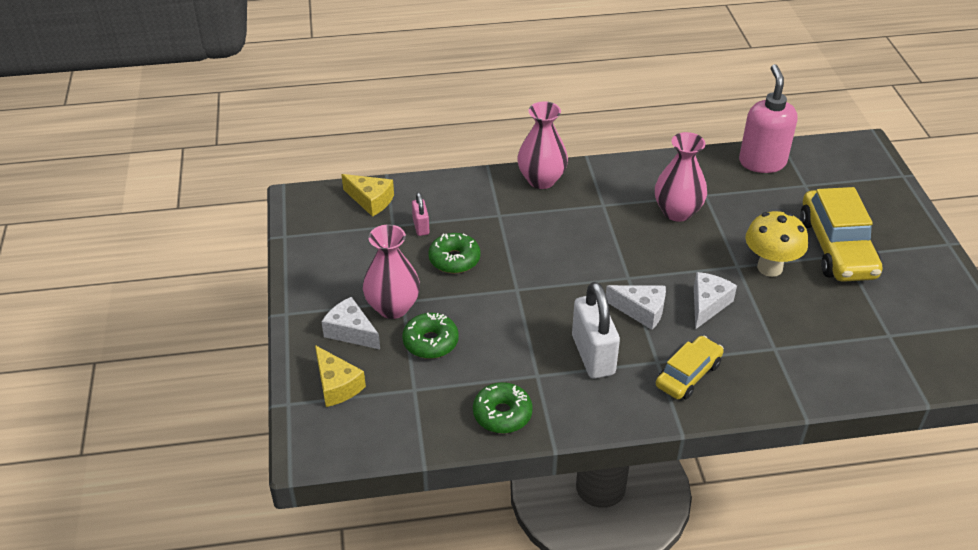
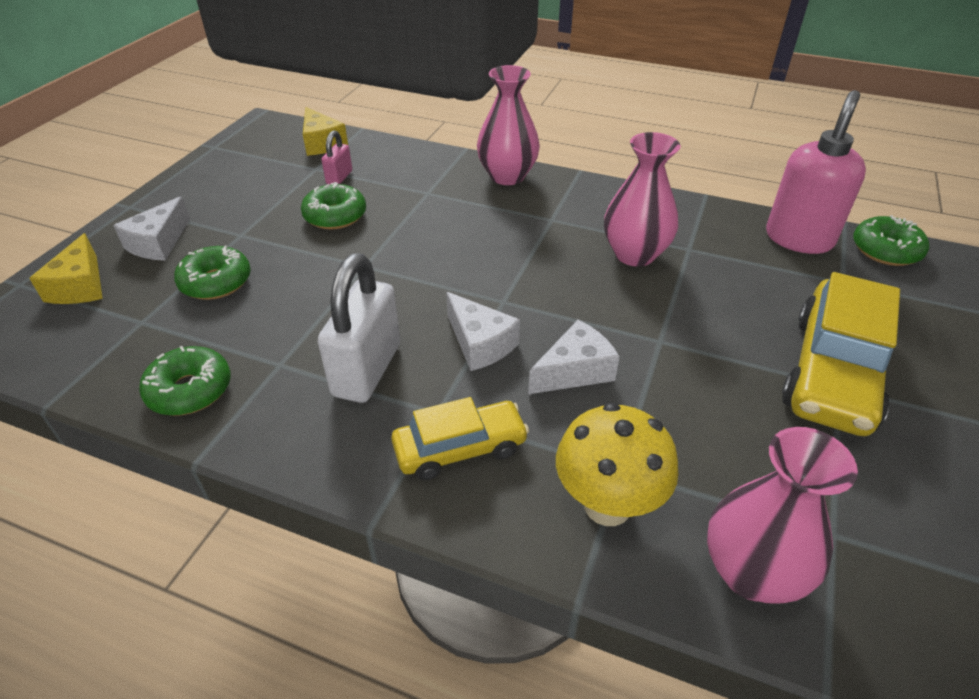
camera: 30 degrees right, 0 degrees up
(351, 332) = (159, 243): white cheese -> white cheese turned 135 degrees counterclockwise
(393, 307) = (224, 236): pink vase -> pink vase (751, 572)
(769, 267) = (705, 360): yellow mushroom -> yellow mushroom (607, 505)
(814, 152) = (885, 250): none -> green donut

